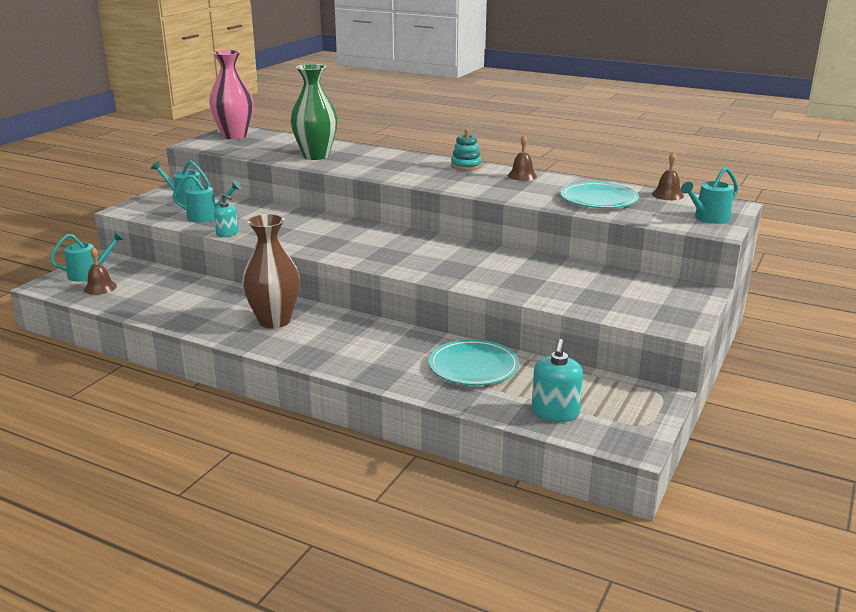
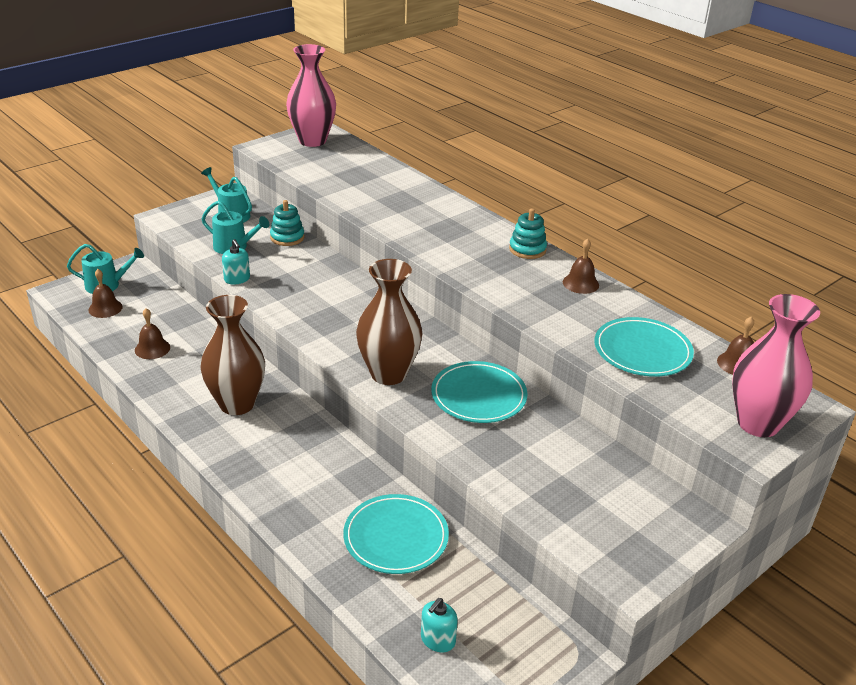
camera: 20 degrees right, 10 degrees up
(168, 303) = (152, 348): none -> brown bell
(248, 205) = (287, 237): none -> turquoise stacking toy
(316, 156) = (373, 194): green vase -> none
(405, 262) = (388, 374): none -> brown vase
(486, 260) = (478, 396): none -> turquoise plate
(555, 412) = (437, 640): turquoise soap dispenser -> turquoise soap dispenser, size x0.66
(709, 218) = (758, 423): turquoise watering can -> pink vase

